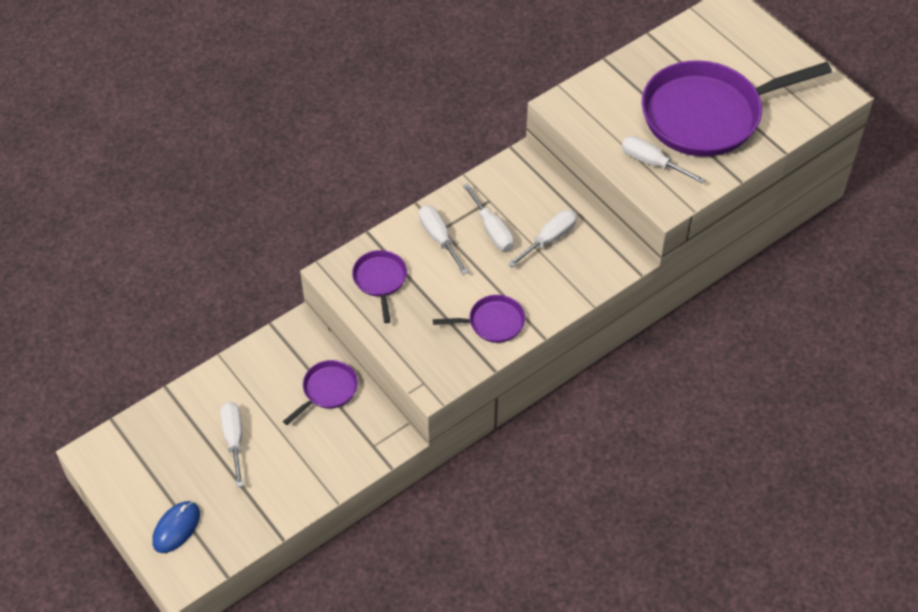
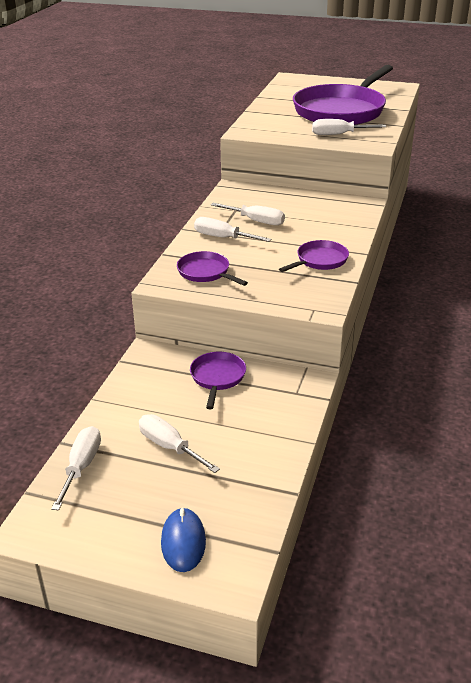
camera: 35 degrees left, 20 degrees down
(549, 239) = (301, 211): white screwdriver -> white screwdriver (81, 466)

